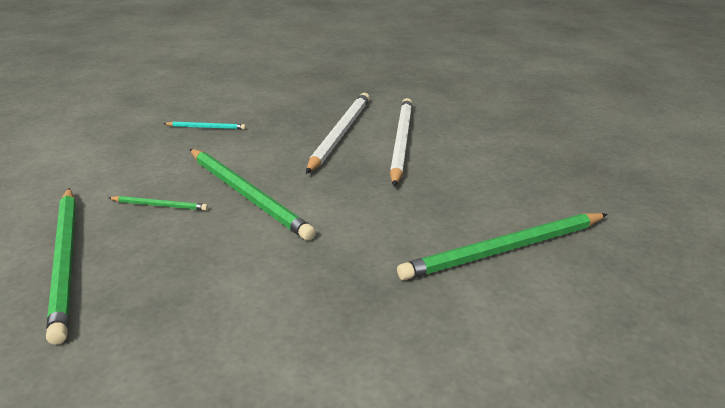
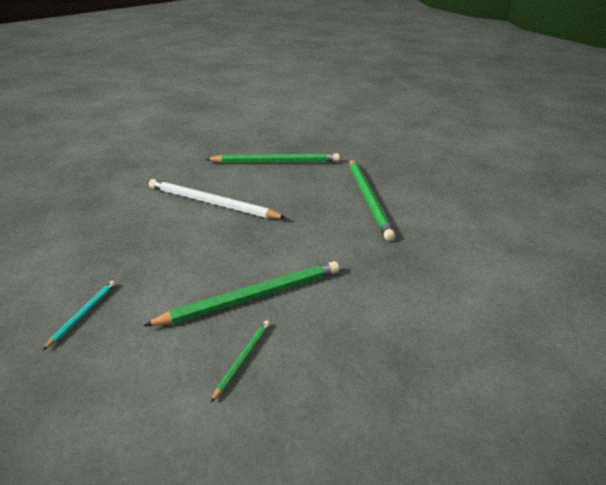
camera: 75 degrees left, 5 degrees up
(66, 261) = (321, 437): green pencil -> green pencil (276, 162)
(340, 133) = (173, 228): white pencil -> none

